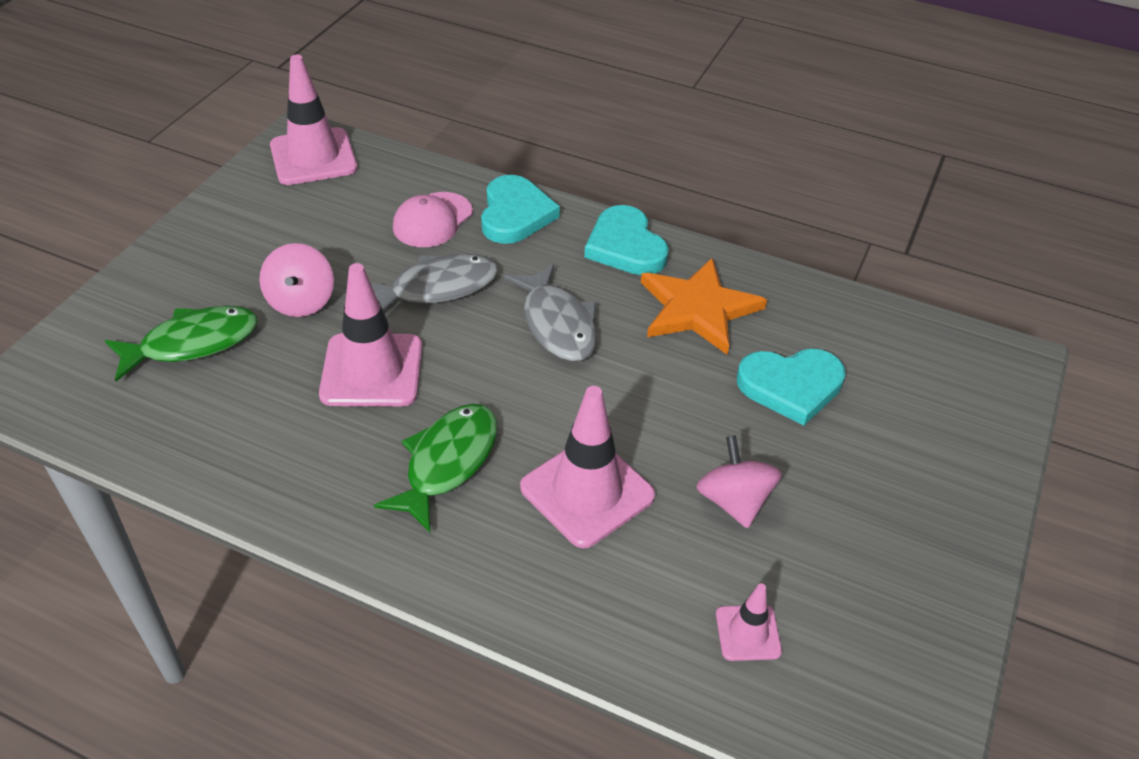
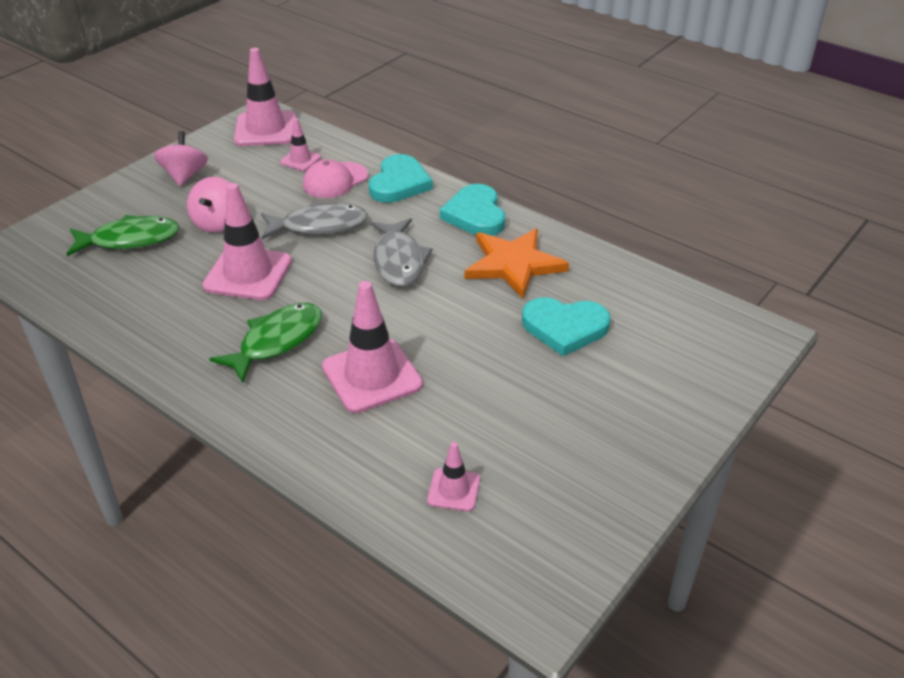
camera: 15 degrees right, 5 degrees down
(376, 196) = (300, 160): none -> pink traffic cone
(734, 501) = (483, 399): pink spinning top -> pink spinning top (184, 175)

